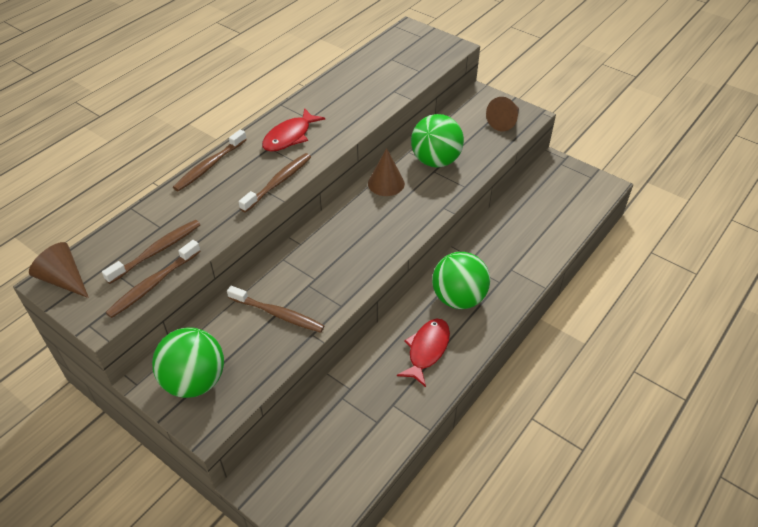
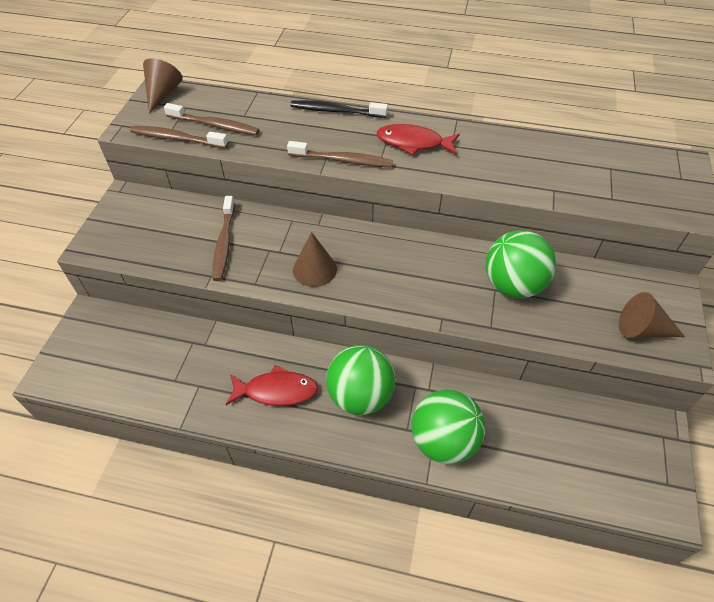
camera: 65 degrees right, 5 degrees up
(195, 381) = (132, 222): green ball -> green ball (443, 441)
(209, 166) = (336, 111): brown toothbrush -> black toothbrush
(386, 183) = (444, 255): brown cone -> brown cone (314, 269)

